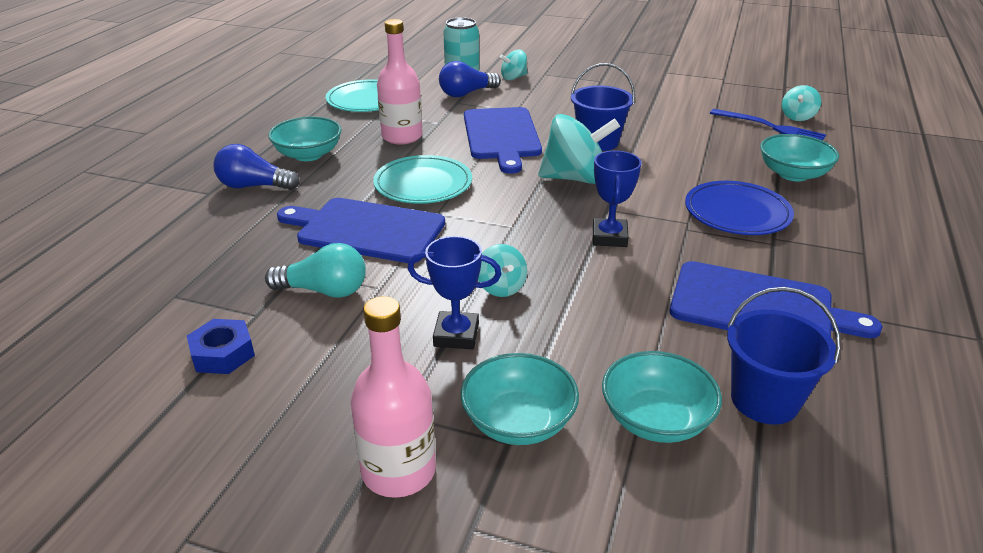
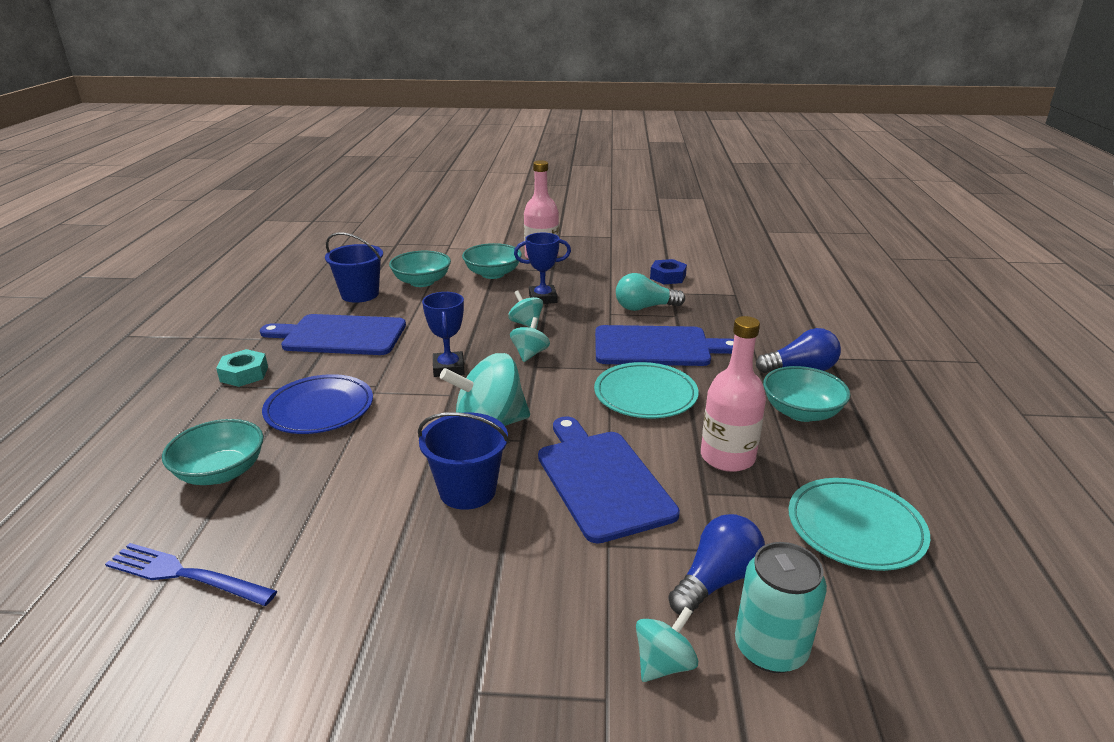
camera: 165 degrees right, 5 degrees down
(797, 117) = (111, 618): turquoise spinning top -> turquoise spinning top (530, 354)
(848, 263) = (244, 374): none -> turquoise nut

